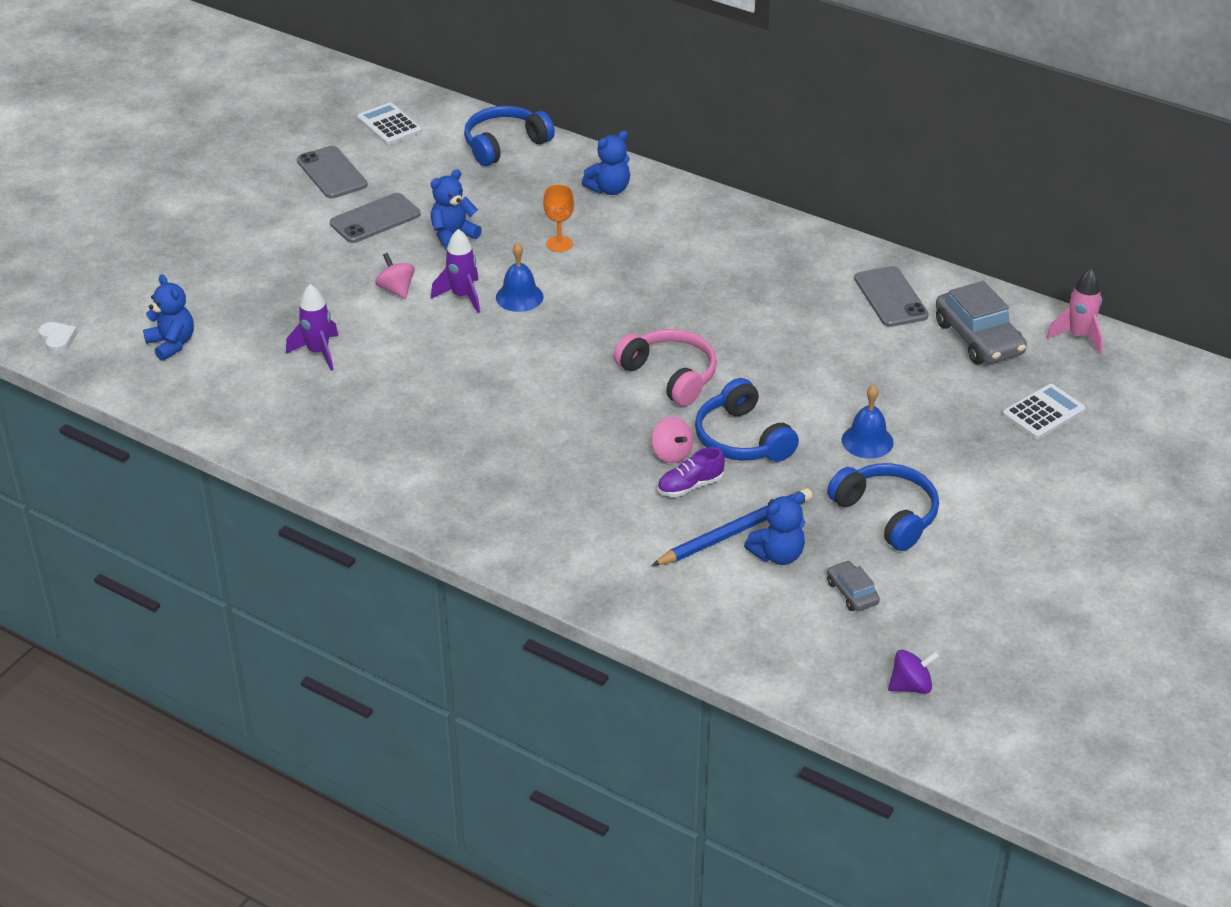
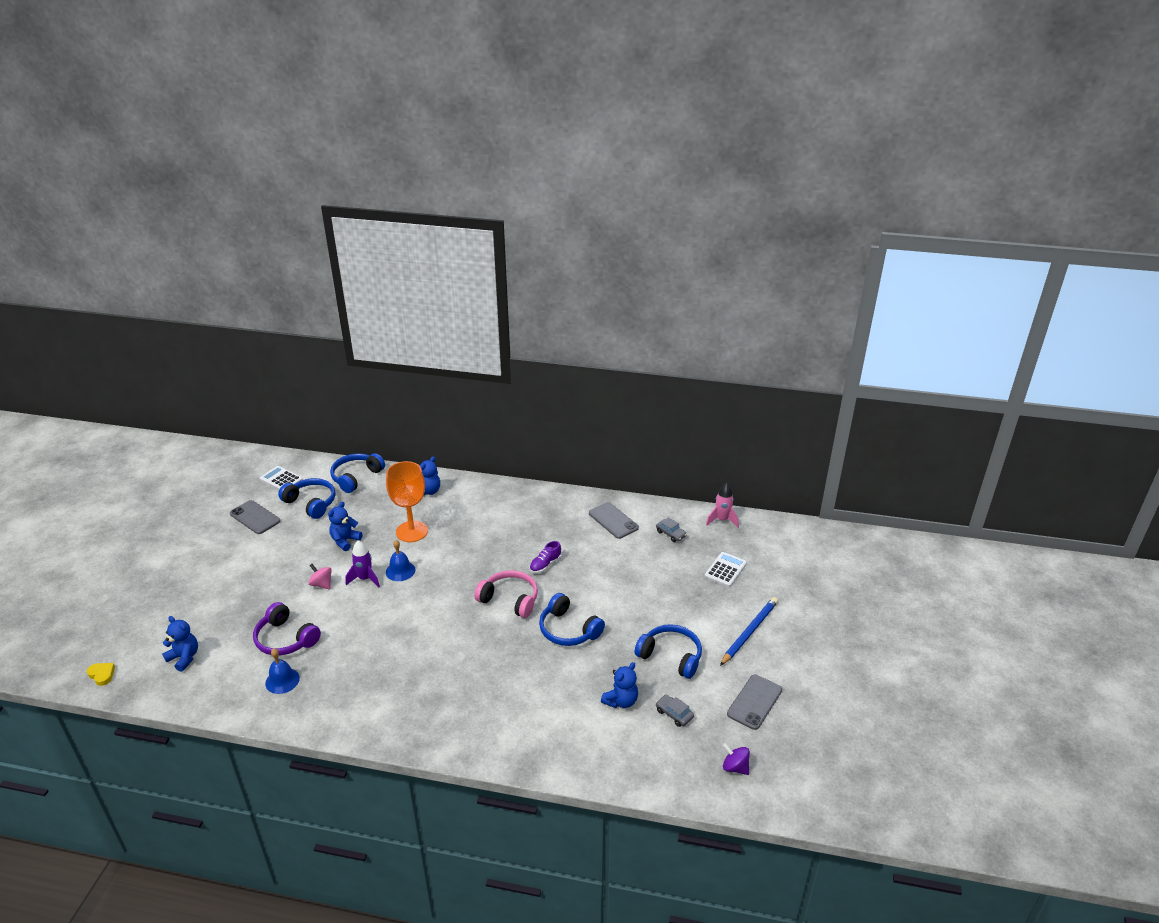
camera: 20 degrees left, 5 degrees down
(57, 340) = (102, 675): white heart -> yellow heart
(318, 352) = (285, 639): purple rocket -> purple headphones
(375, 219) = (292, 541): grey phone -> grey phone (754, 702)
(422, 169) = (311, 503): none -> blue headphones
(559, 244) = (412, 531): orange goblet -> orange goblet, size x2.00
(671, 454) = (531, 650): pink spinning top -> none
(690, 486) = (551, 669): purple shoe -> purple shoe (545, 565)
(735, 531) = (589, 692): blue pencil -> blue pencil (749, 632)
(867, 441) = (639, 612): blue bell -> blue bell (282, 680)
(911, 686) = (735, 767): purple spinning top -> purple spinning top turned 105 degrees counterclockwise
(978, 338) = (671, 534): grey car -> grey car, size x0.51

